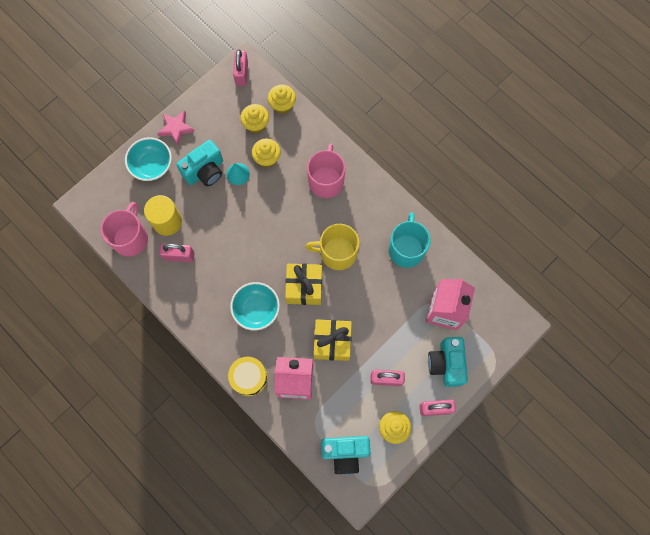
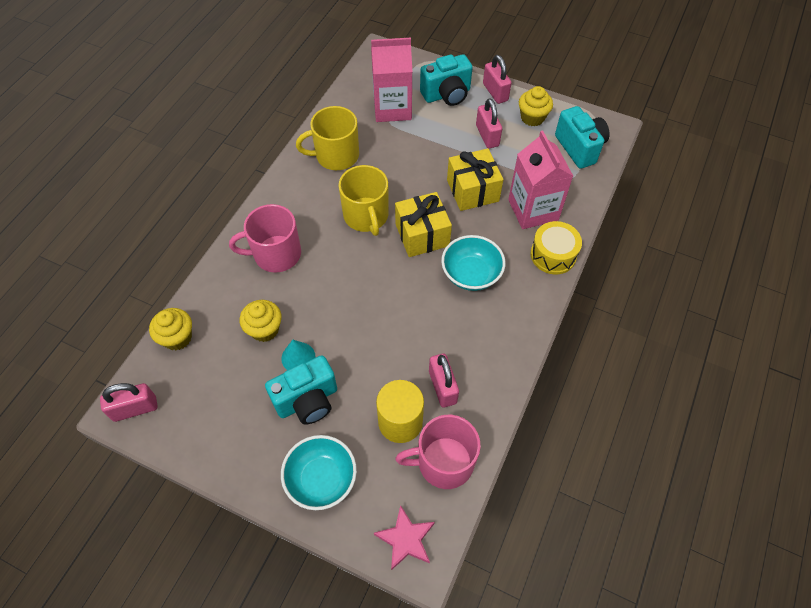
camera: 110 degrees left, 15 degrees down
(176, 128) = (250, 468): pink star -> pink star (406, 539)
(205, 171) = (307, 401): turquoise camera -> turquoise camera turned 120 degrees clockwise
(256, 124) = (216, 360): yellow cupcake -> none
(406, 249) = (336, 155): turquoise mug -> yellow mug

